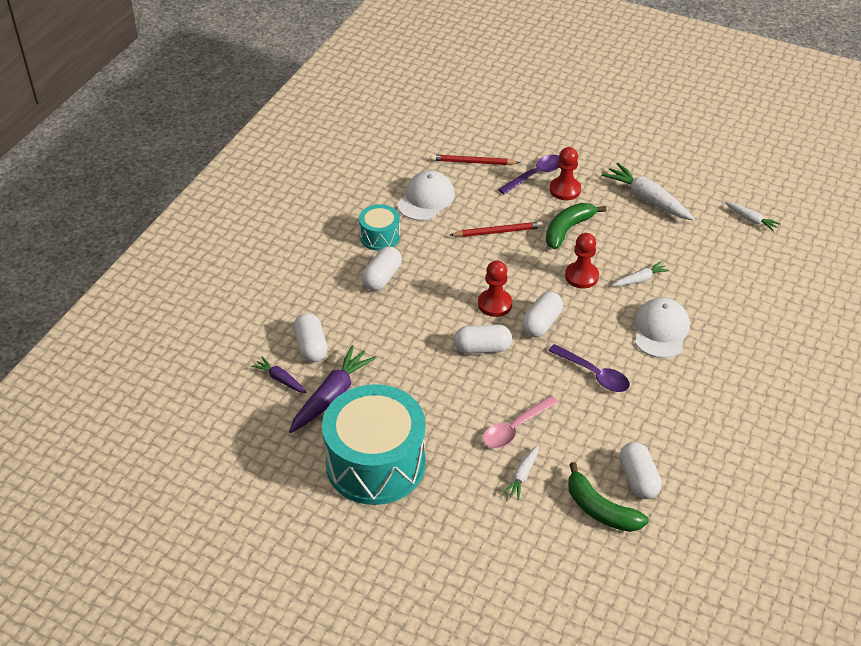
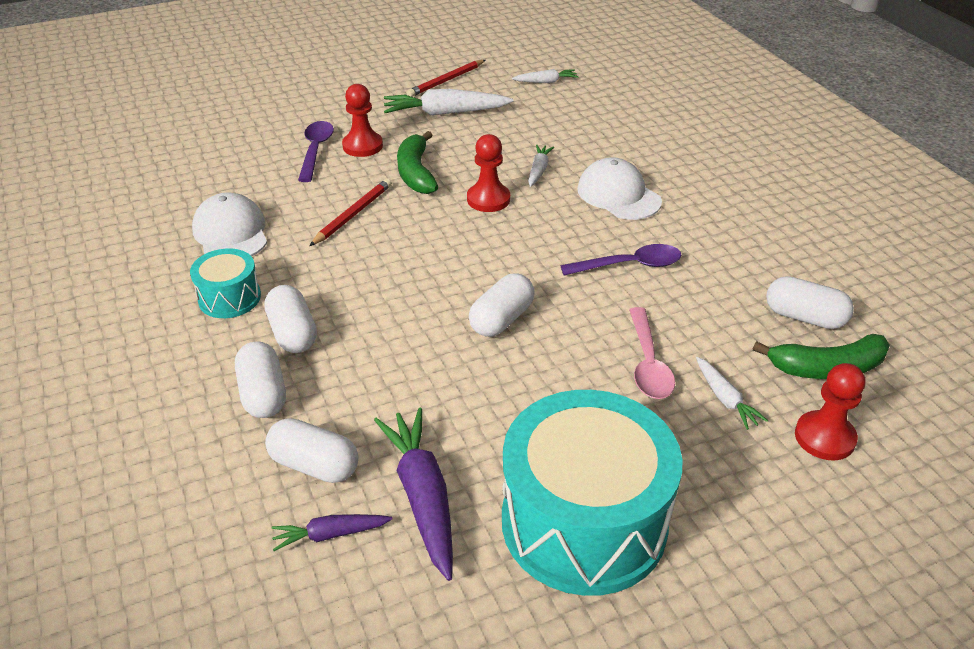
camera: 50 degrees left, 5 degrees down
(473, 162) = (234, 175): red pencil -> red pencil (446, 81)
(495, 304) = (450, 274): red pawn -> red pawn (824, 437)
(541, 323) = (518, 259): white capsule -> white capsule (263, 394)

